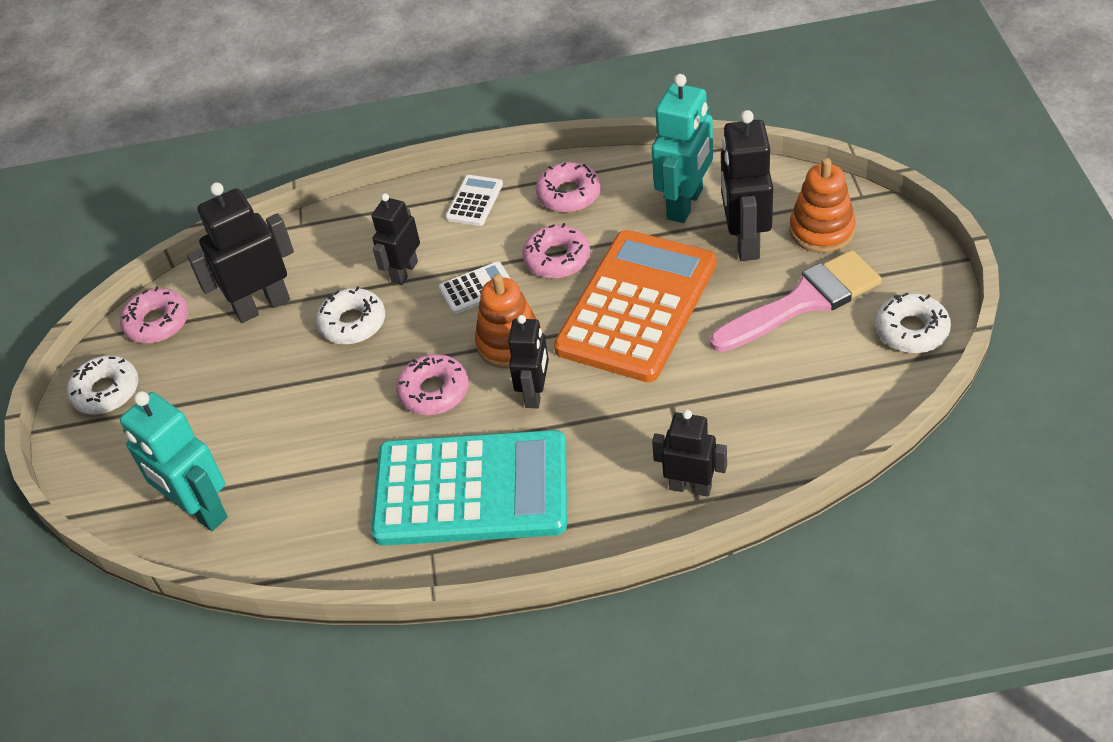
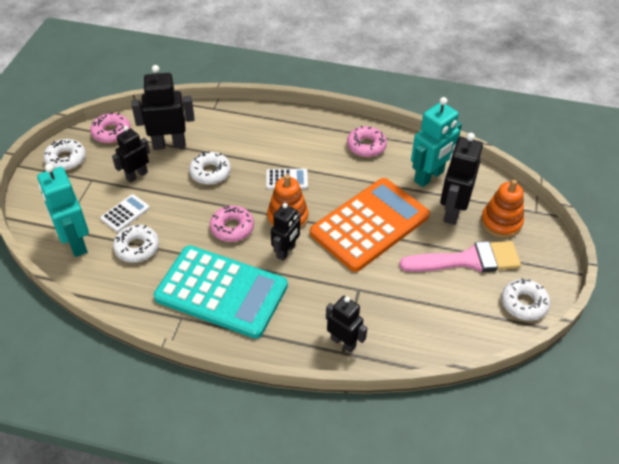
camera: 15 degrees right, 0 degrees up
(303, 478) = (137, 248): none -> white donut
(404, 272) = (253, 155): black robot -> black robot (136, 175)
(474, 201) = (312, 130): white calculator -> white calculator (125, 213)
(557, 259) = (340, 180): pink donut -> none

